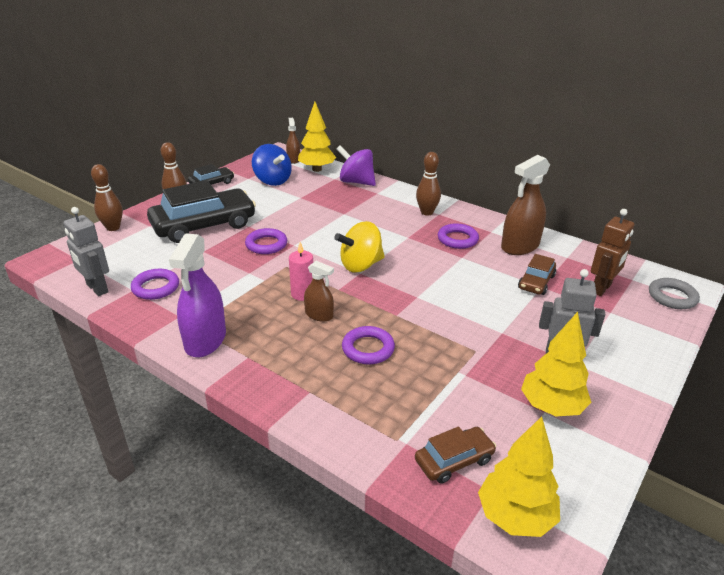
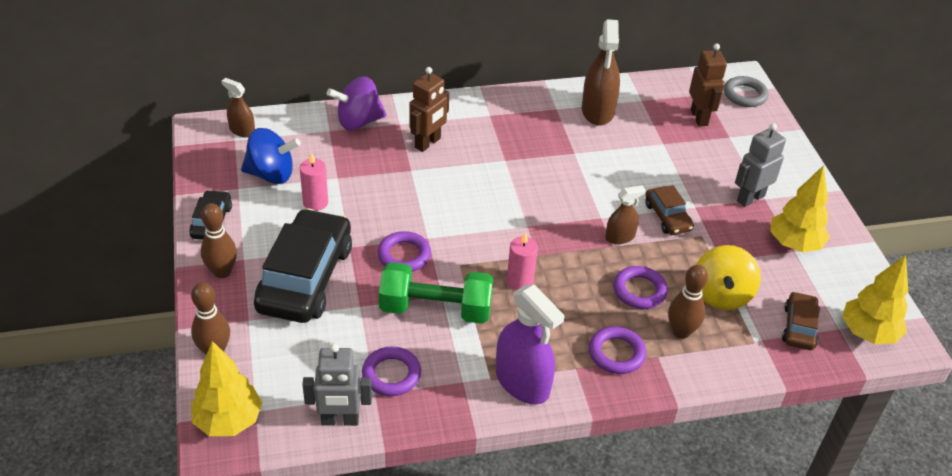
camera: 50 degrees left, 10 degrees up
(233, 276) = (436, 309): none -> green dumbbell
(269, 201) = (315, 202): none -> pink candle
(317, 169) = (291, 129): yellow tree -> yellow tree (228, 421)
(319, 315) = (563, 290): brown spray bottle -> brown spray bottle (620, 237)
(360, 265) = (516, 218): yellow spinning top -> yellow spinning top (721, 295)
(376, 207) = (428, 143): none -> brown robot
(427, 212) = (478, 120): brown bowling pin -> brown bowling pin (681, 332)
(457, 239) = (545, 135): purple ring -> purple ring (616, 353)
(536, 282) = (655, 142): brown car -> brown car (667, 217)

